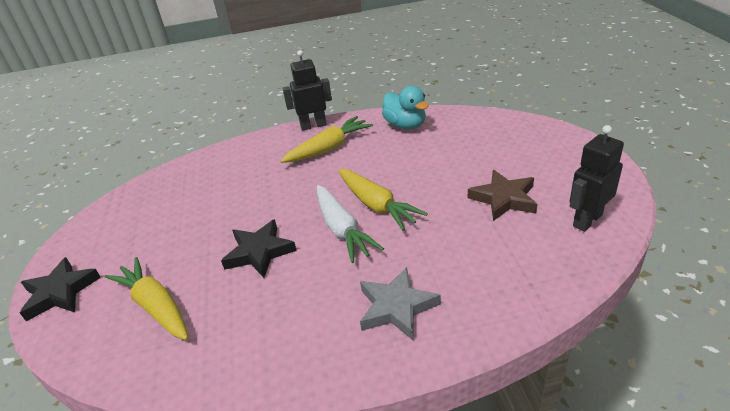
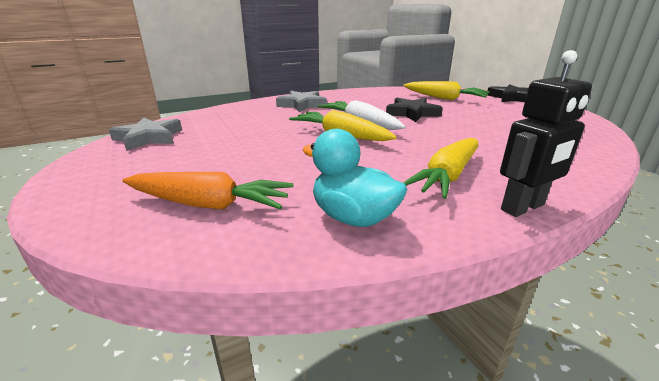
camera: 160 degrees right, 10 degrees down
(486, 137) = (209, 204): none -> orange carrot
(504, 199) = (216, 145): brown star -> none
(587, 220) = (148, 138): black robot -> grey star

